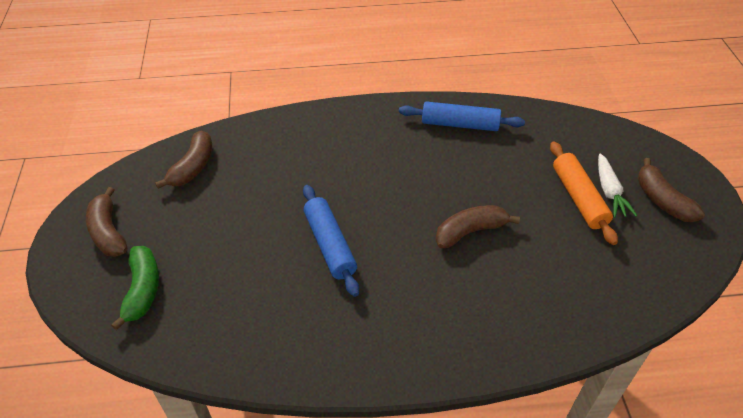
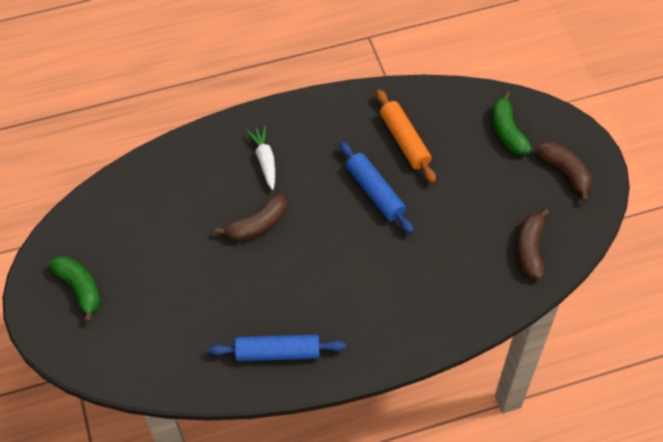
camera: 170 degrees right, 10 degrees up
(578, 198) = (158, 277): orange rolling pin -> orange rolling pin (404, 141)
(609, 191) = (128, 290): white carrot -> white carrot (265, 160)
(662, 200) = (80, 288): brown banana -> green banana

